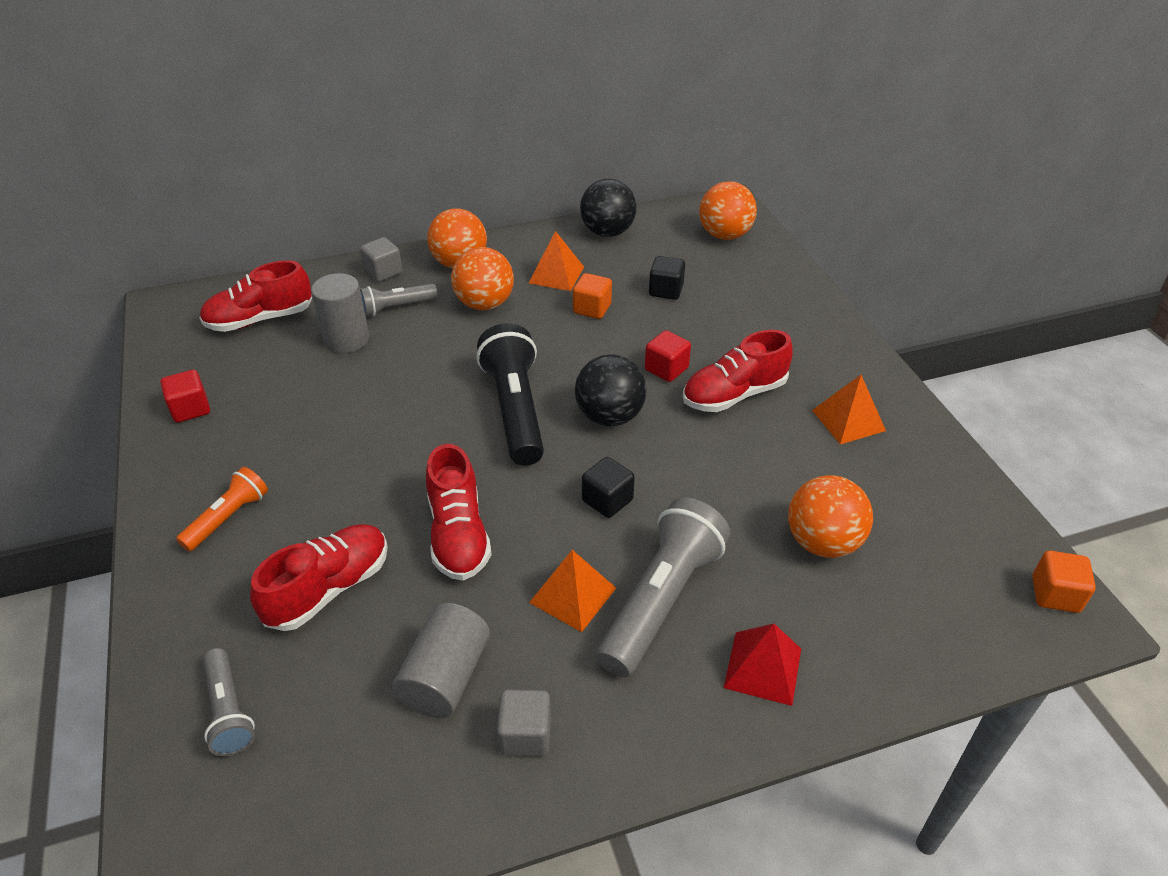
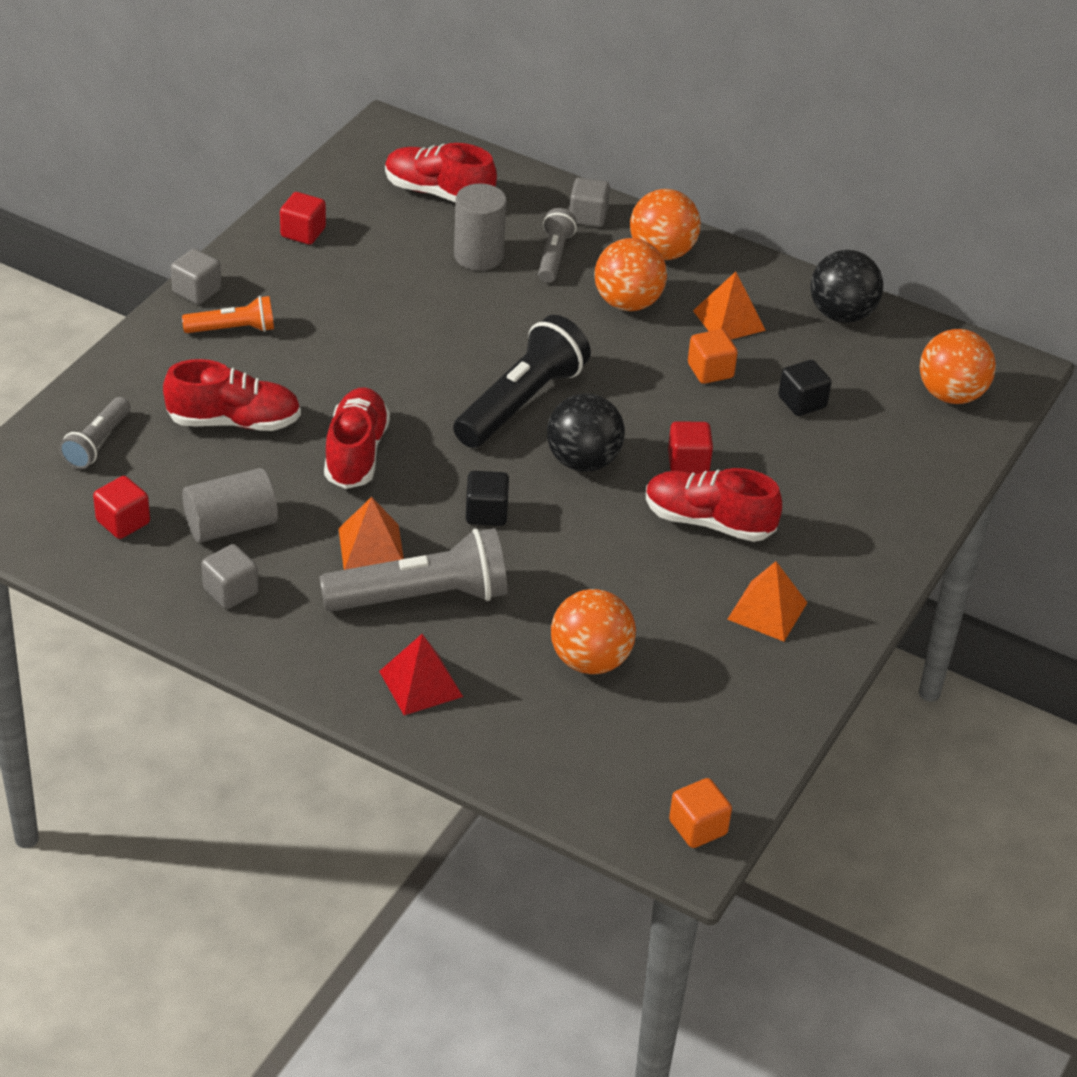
camera: 45 degrees right, 0 degrees up
(155, 511) = (197, 291): none -> grey cube
(349, 762) = (123, 522): none -> red cube
(397, 308) = (554, 256): grey flashlight -> grey flashlight turned 75 degrees clockwise
(458, 534) = (356, 453): red shoe -> red shoe turned 150 degrees clockwise

